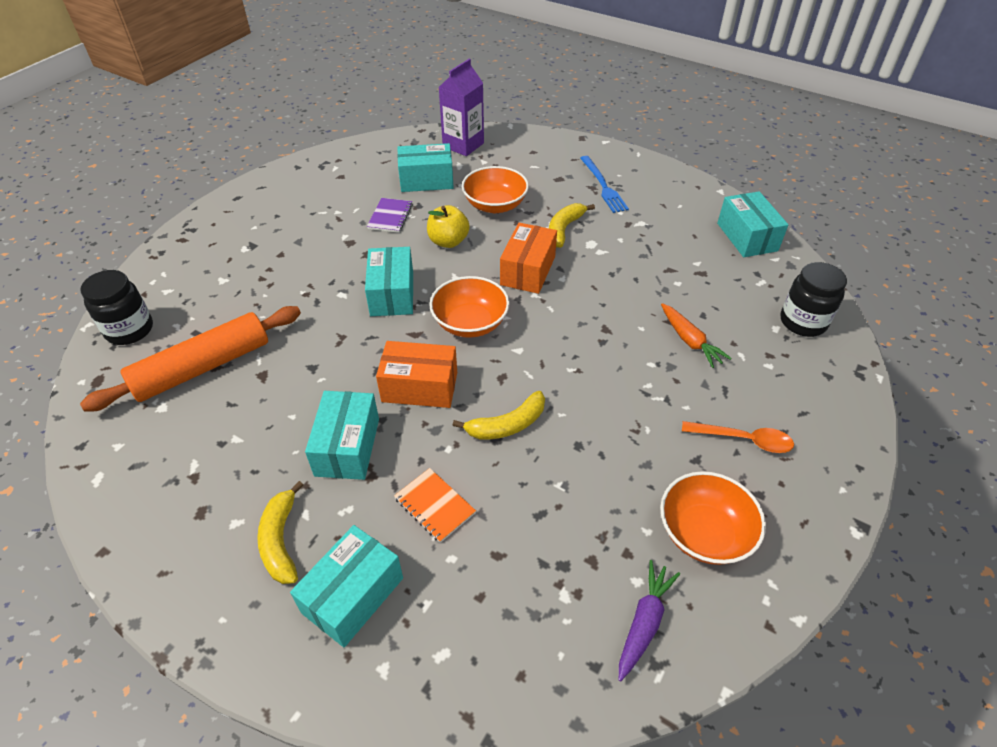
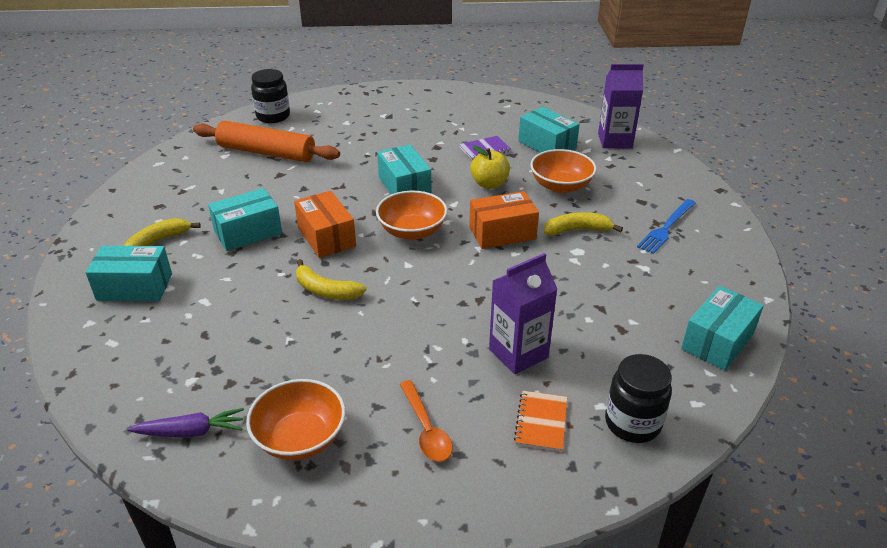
camera: 55 degrees right, 10 degrees down
(392, 294) = (404, 186): turquoise box -> turquoise box turned 75 degrees counterclockwise
(434, 506) = (226, 289): orange notebook -> orange notebook (541, 422)
(690, 341) = (518, 353): orange carrot -> purple carton

